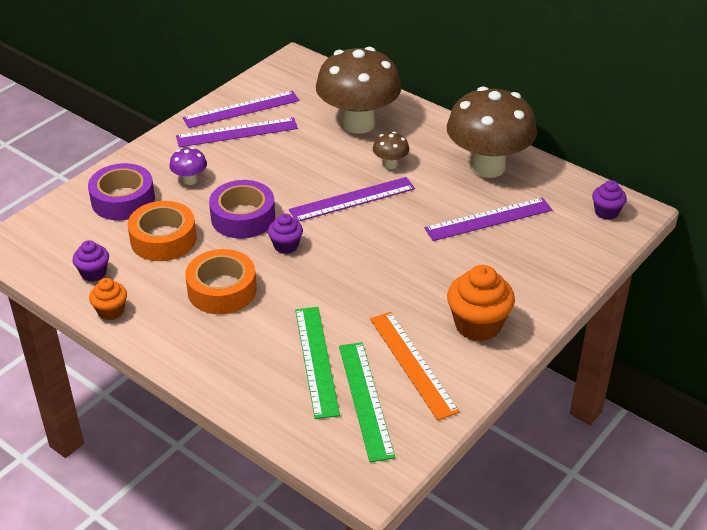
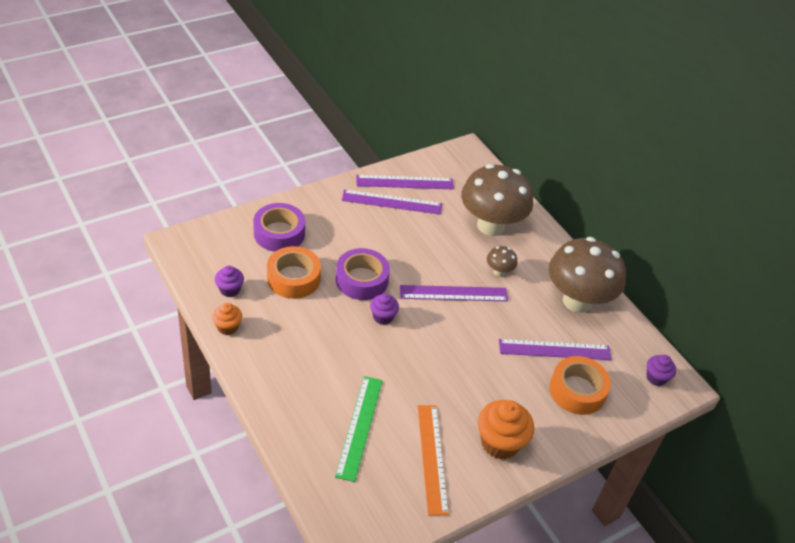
camera: 15 degrees right, 5 degrees up
(190, 180) = (336, 233): purple mushroom -> none
(222, 290) = (317, 338): orange tape -> orange tape (577, 390)
(365, 400) = (380, 475): green ruler -> none

